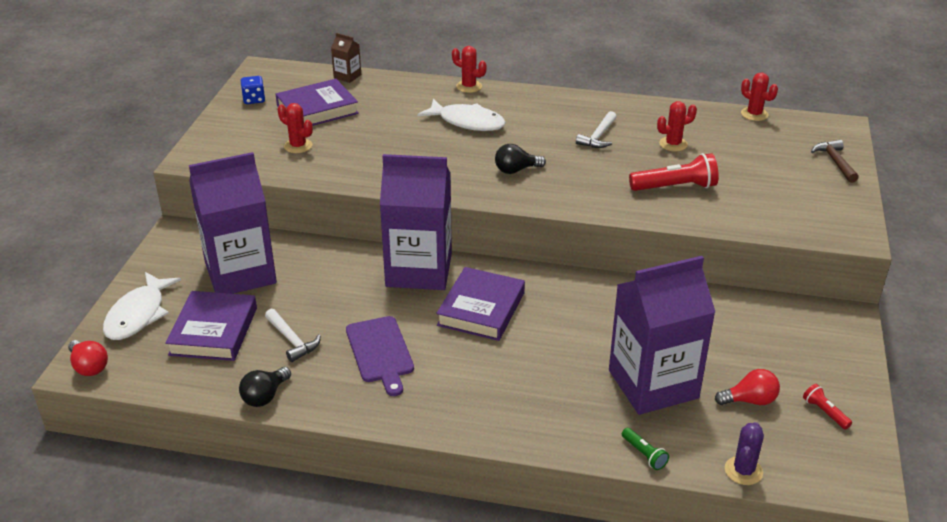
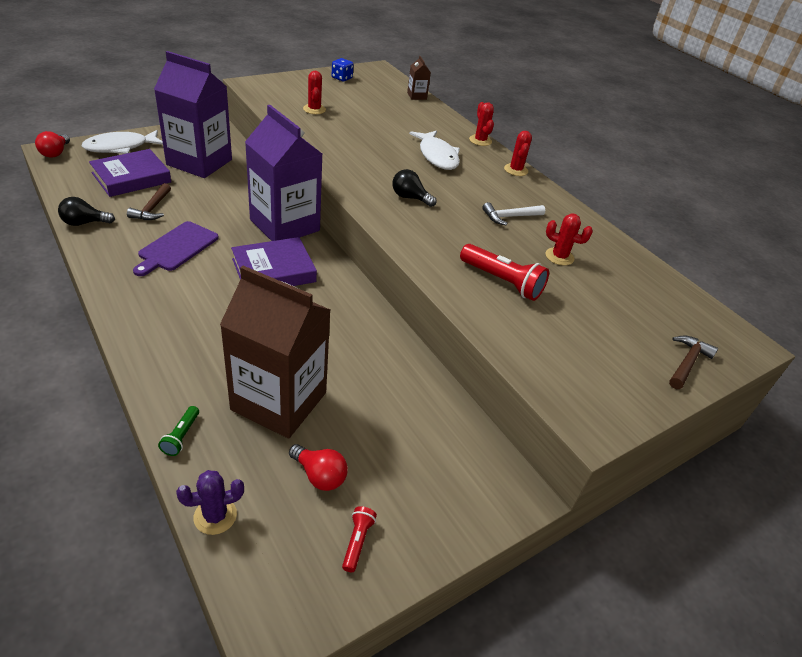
camera: 40 degrees right, 5 degrees up
(292, 340) = (152, 208): white hammer -> brown hammer
(317, 109) = (364, 100): purple book -> none
(653, 384) = (279, 401): purple carton -> brown carton
(754, 114) = (675, 283): red cactus -> red cactus (516, 170)

